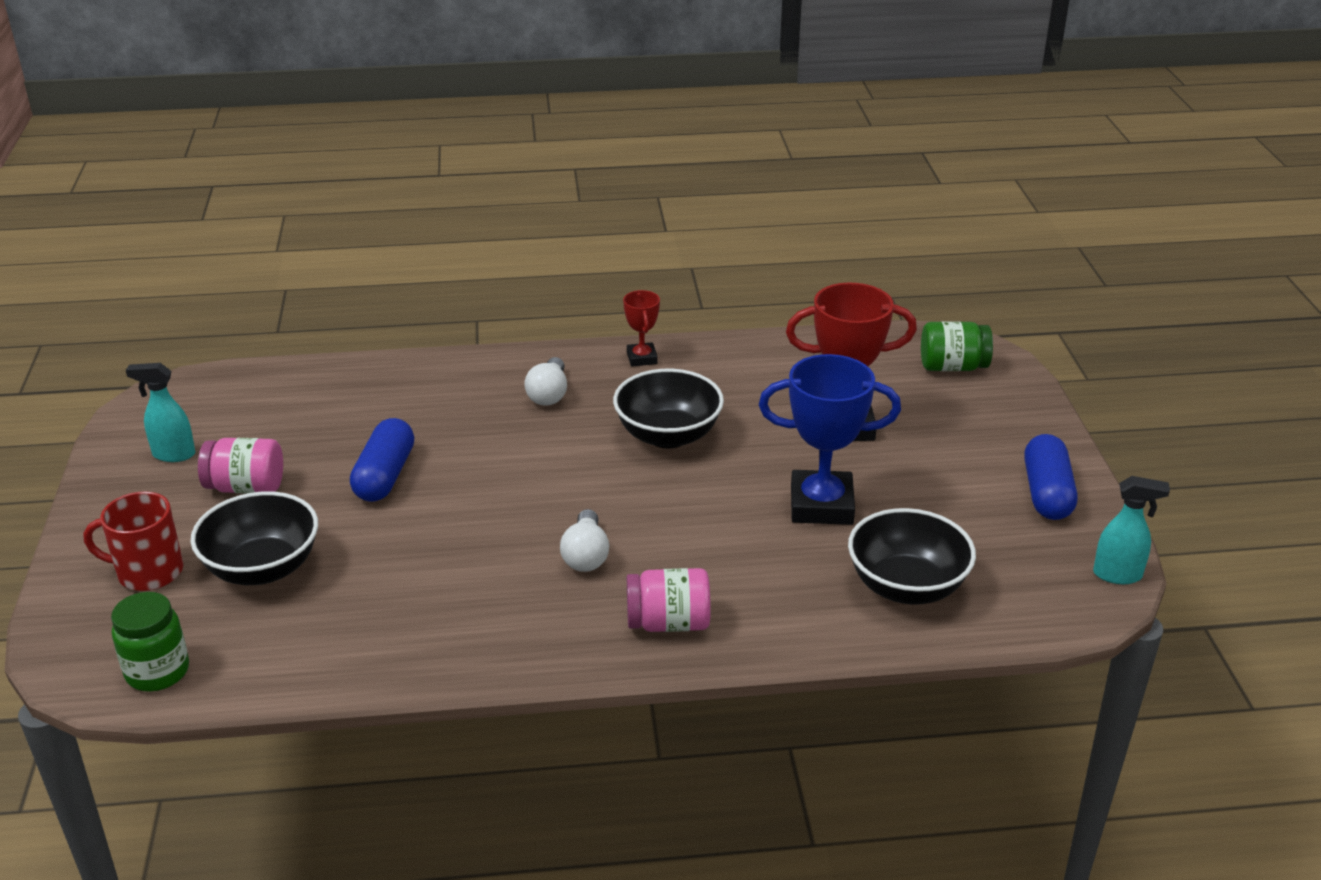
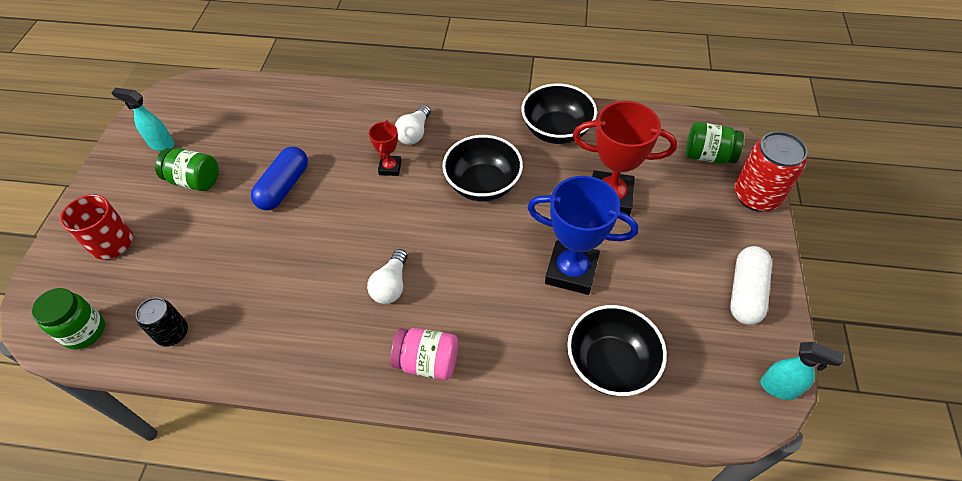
camera: 15 degrees right, 20 degrees up
(246, 487) = (195, 181): pink jar -> green jar
(262, 568) = (180, 254): black bowl -> black bowl (556, 131)
(294, 652) = (173, 333): none -> black can
(642, 358) = (487, 111): red trophy -> red trophy (390, 168)
(1027, 399) = (756, 196): none -> red can
(1046, 493) = (745, 292): blue capsule -> white capsule

